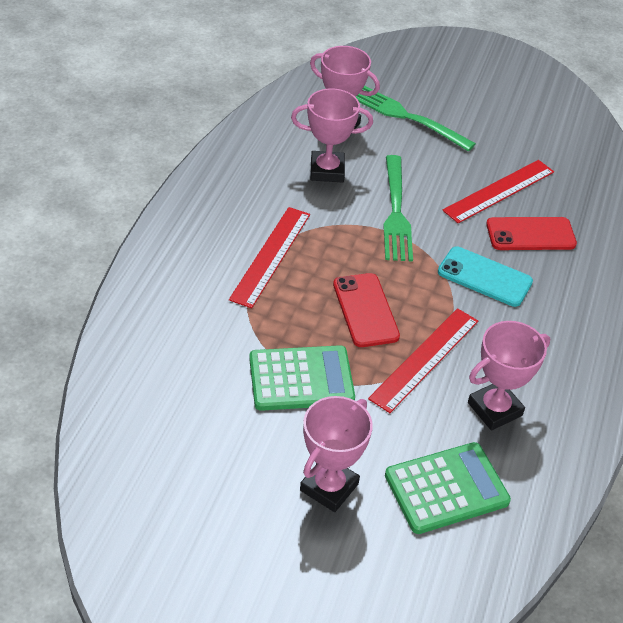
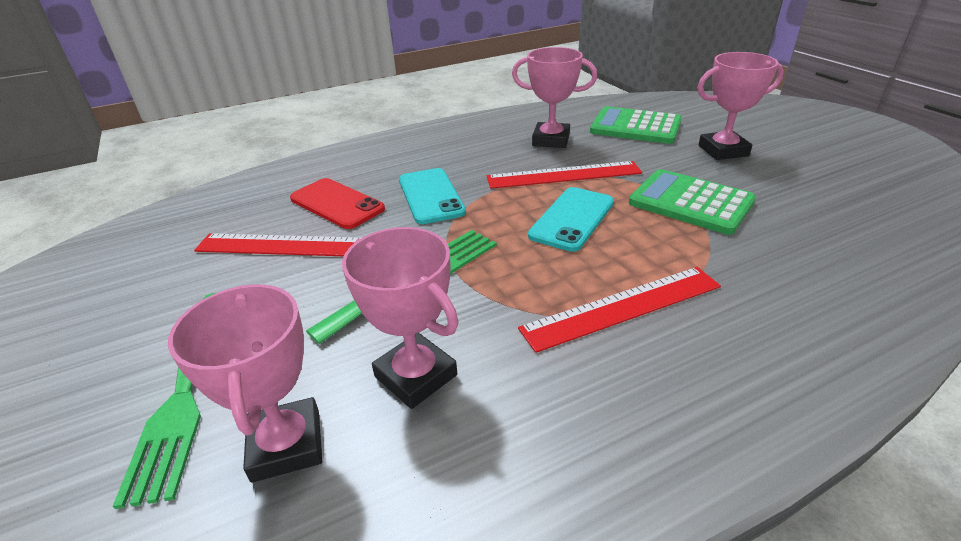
camera: 130 degrees left, 10 degrees down
(365, 310) = (572, 219): red phone -> turquoise phone

